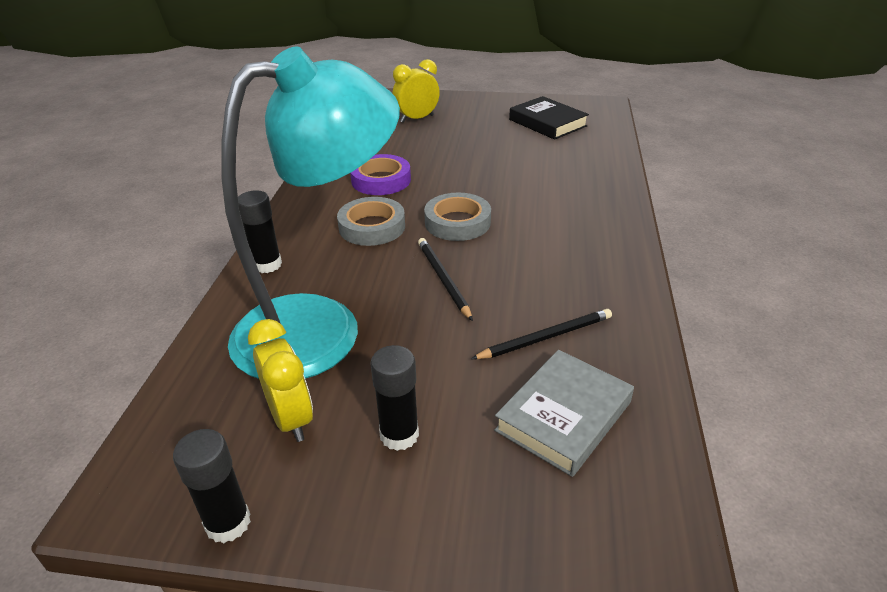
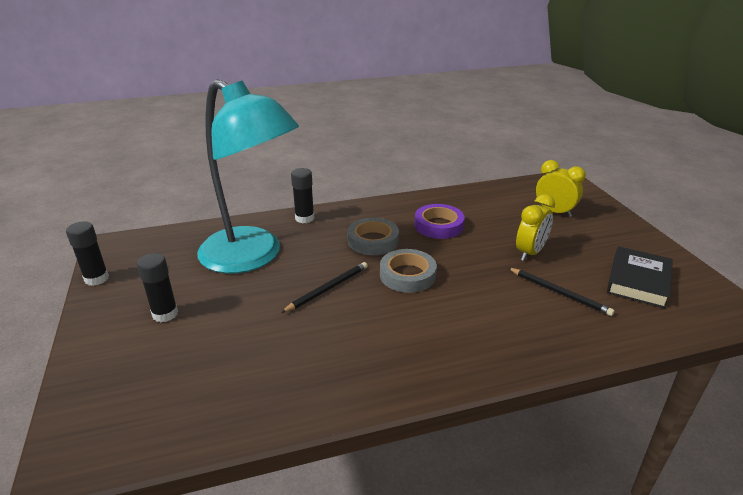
camera: 65 degrees right, 5 degrees down
(291, 418) = (171, 272): yellow clock -> yellow clock (530, 253)
(546, 337) = (281, 355): black pencil -> black pencil (559, 293)
(563, 416) = (196, 382): grey book -> none

